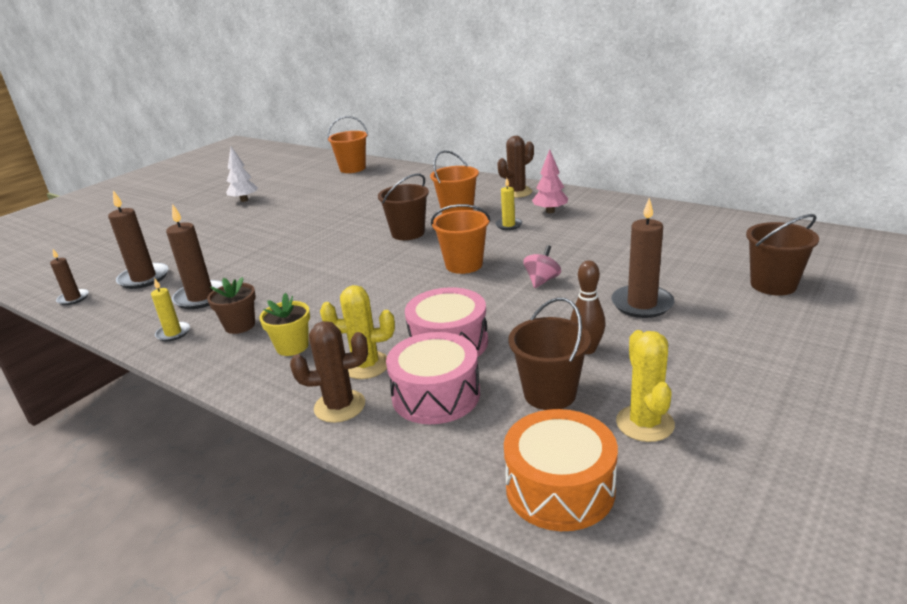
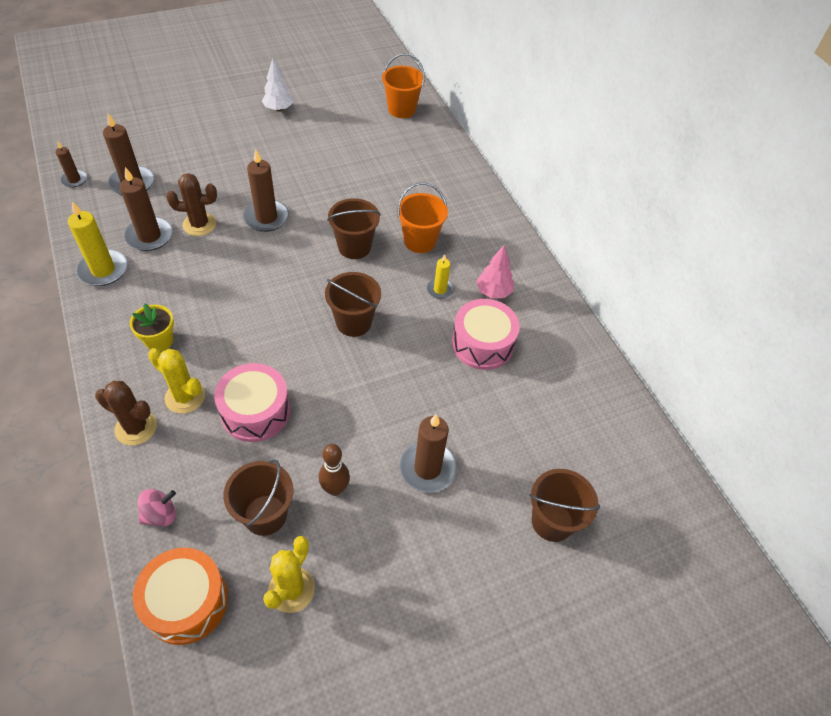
camera: 25 degrees right, 25 degrees up
(173, 333) = (103, 270): yellow candle -> yellow candle, size x1.74
(240, 325) = (147, 291): brown flower pot -> none
(307, 248) = (266, 218): none -> brown candle
(436, 395) = (198, 461): pink drum -> pink drum (482, 344)
(464, 265) = (353, 322): orange bucket -> brown bucket
(517, 192) = (497, 242): brown cactus -> brown cactus (199, 224)
(542, 281) = (388, 385): pink spinning top -> pink spinning top (160, 514)

